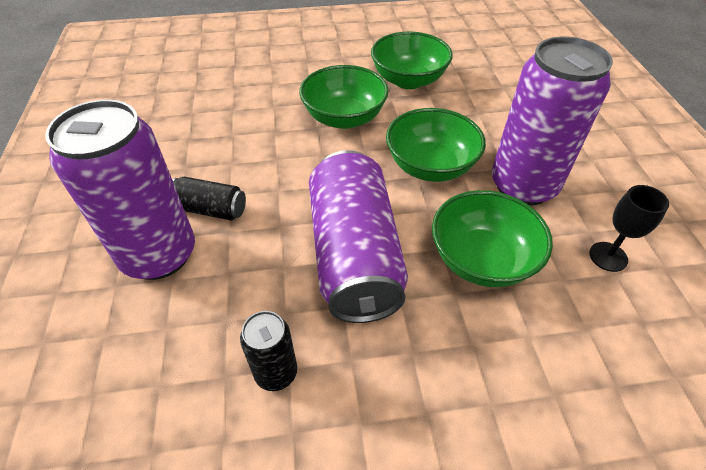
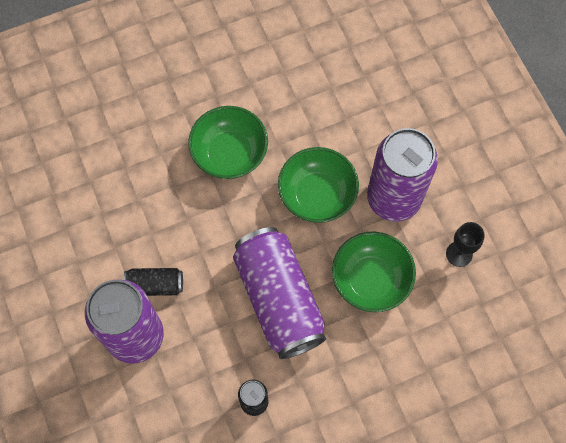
camera: 15 degrees left, 20 degrees up
(408, 80) = (275, 86): green bowl -> none

